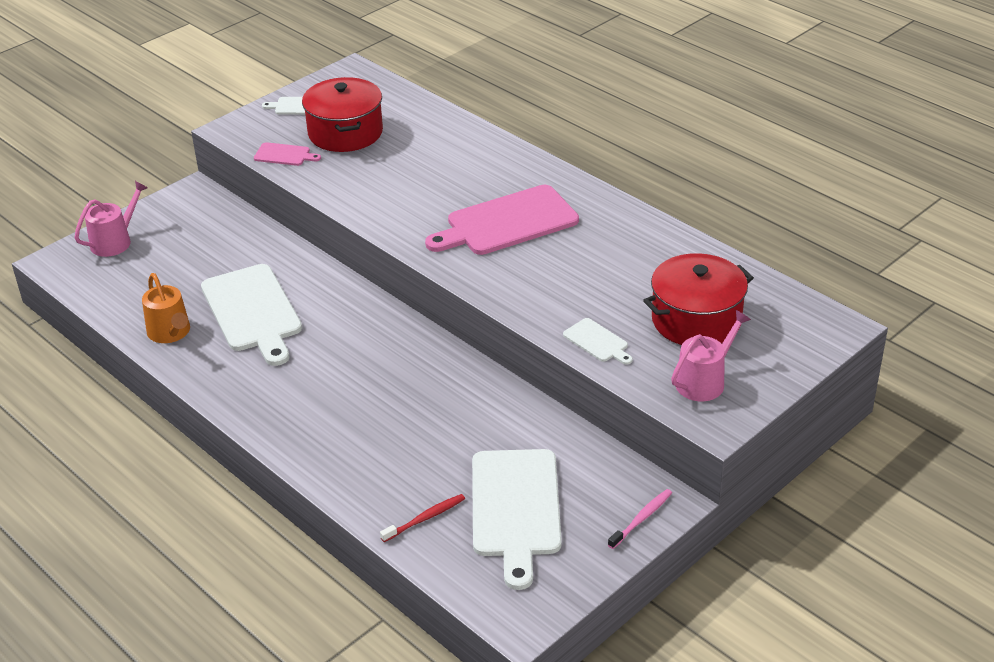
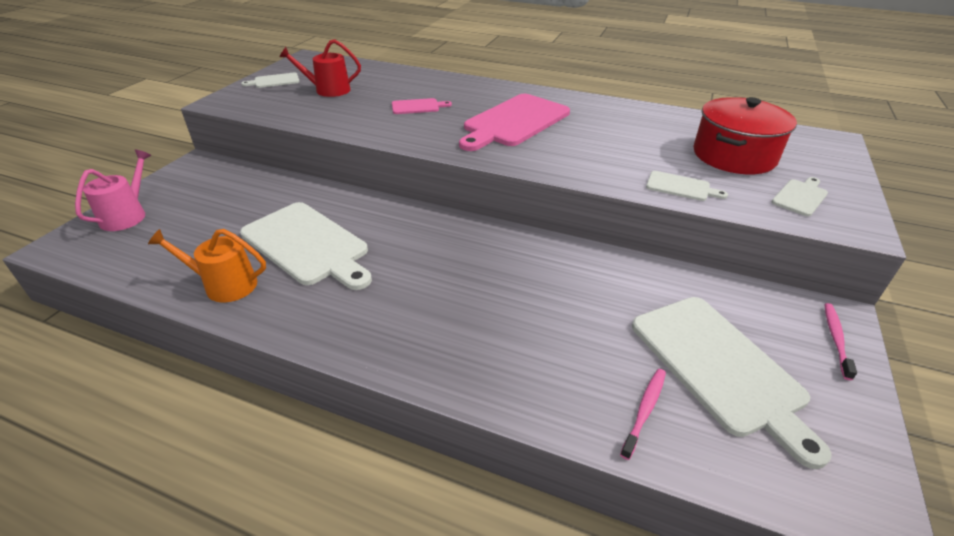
camera: 25 degrees left, 0 degrees up
(170, 333) = (224, 285): orange watering can -> orange watering can turned 150 degrees clockwise
(284, 155) = (282, 110): pink cutting board -> pink cutting board (417, 106)
(345, 133) = (328, 90): red pot -> red watering can
(425, 518) = (644, 410): red toothbrush -> pink toothbrush
(704, 381) = (800, 196): pink watering can -> white cutting board

